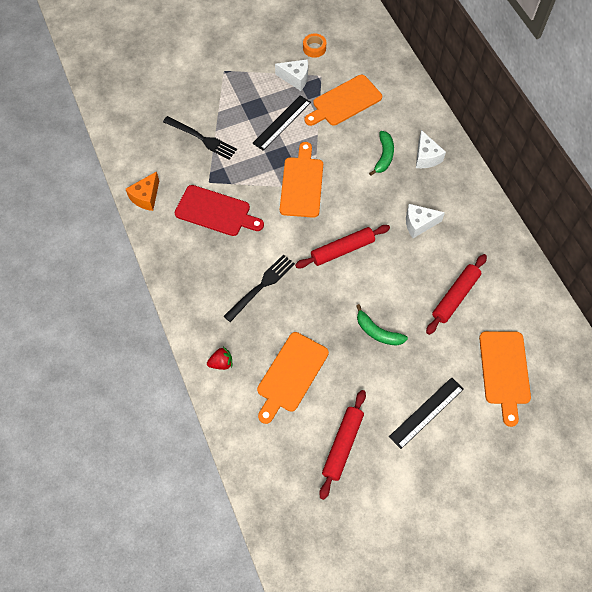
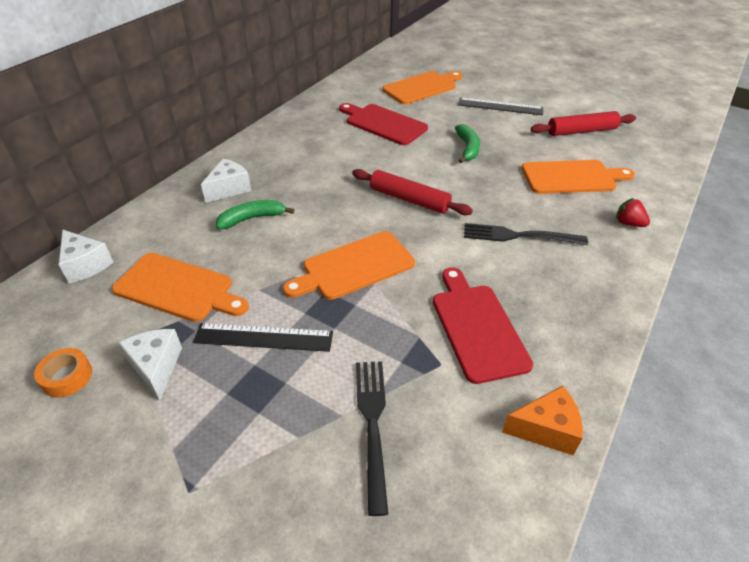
camera: 125 degrees left, 20 degrees down
(419, 224) = (325, 165): white cheese -> white cheese (85, 265)
(455, 296) = (383, 123): red rolling pin -> red cutting board

